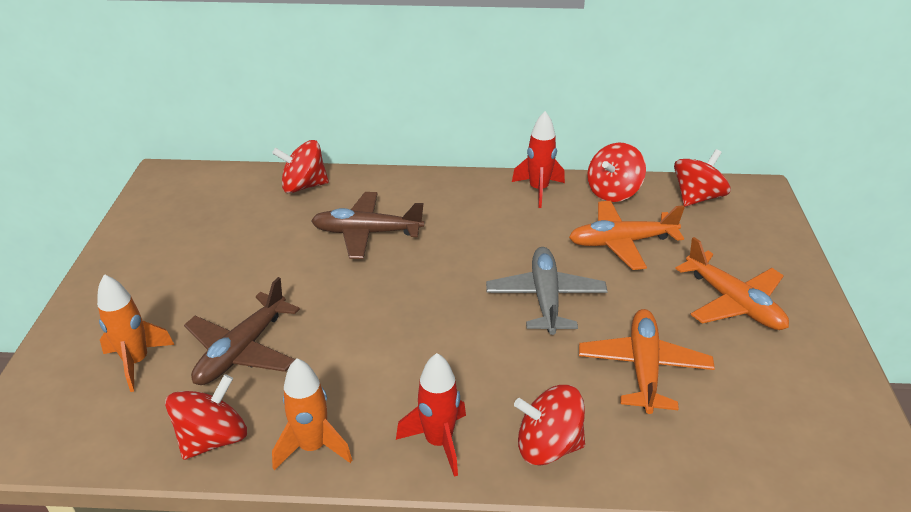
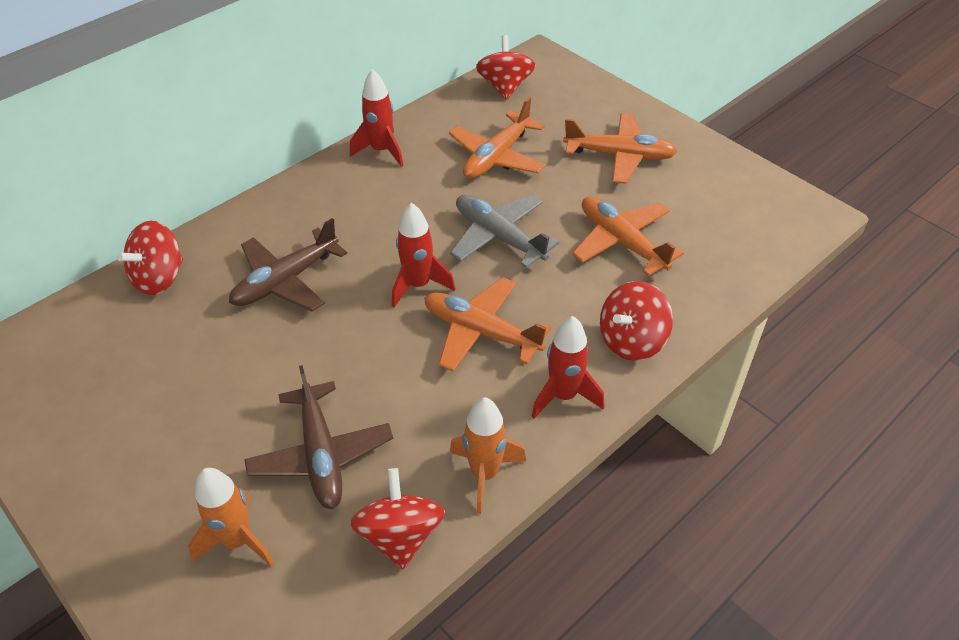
camera: 45 degrees left, 10 degrees up
(442, 352) = (481, 332): none -> orange plane
(443, 291) = (418, 285): none -> red rocket
(613, 192) = (440, 118): red spinning top -> none

